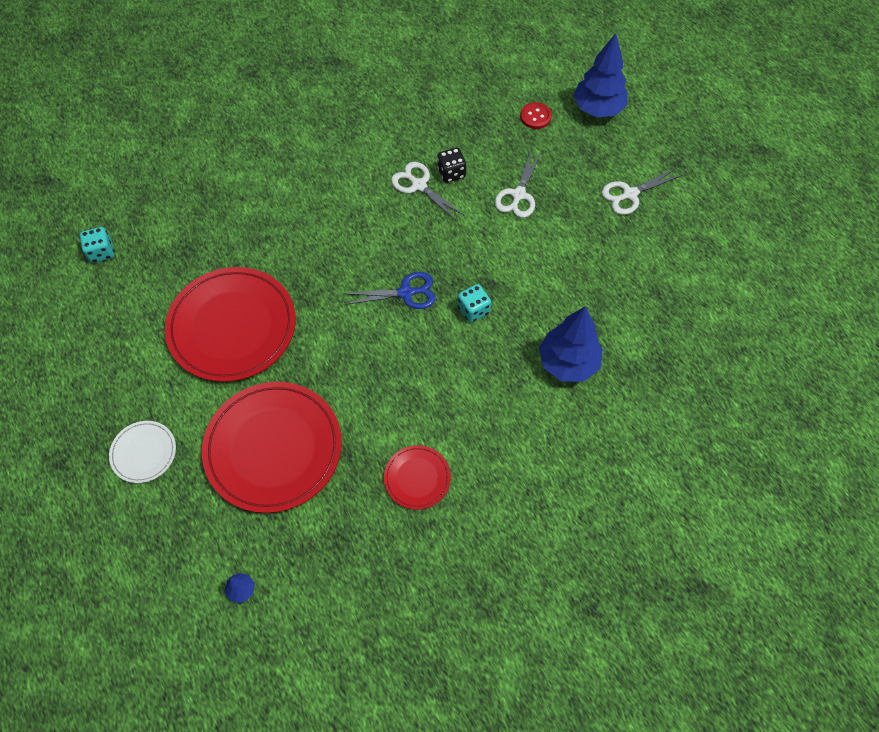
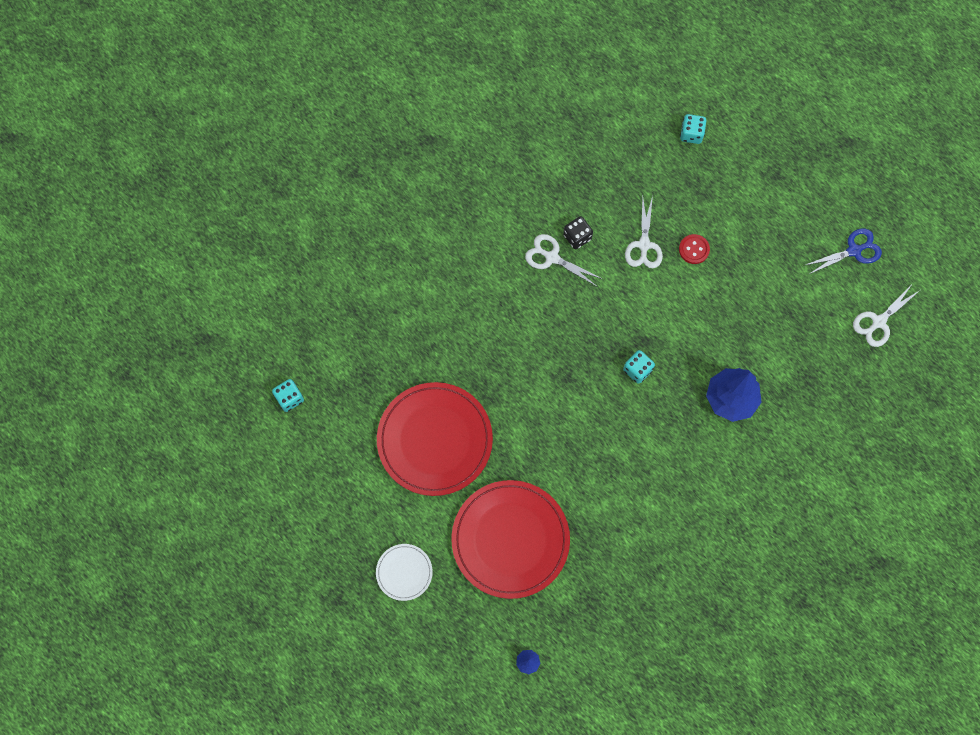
camera: 15 degrees left, 10 degrees up
(406, 293) = (574, 368): blue scissors -> blue scissors (854, 250)
(417, 478) = (636, 533): red plate -> none
(535, 116) = (636, 156): red button -> red button (694, 249)
(598, 109) = (691, 134): blue tree -> turquoise dice
(630, 194) = (742, 219): white scissors -> white scissors (878, 322)

